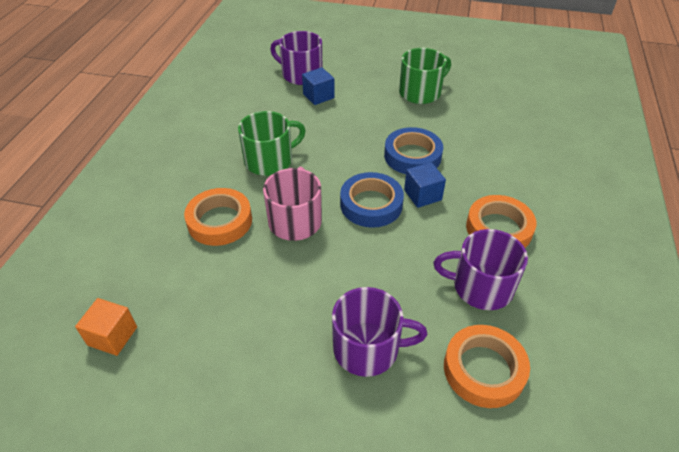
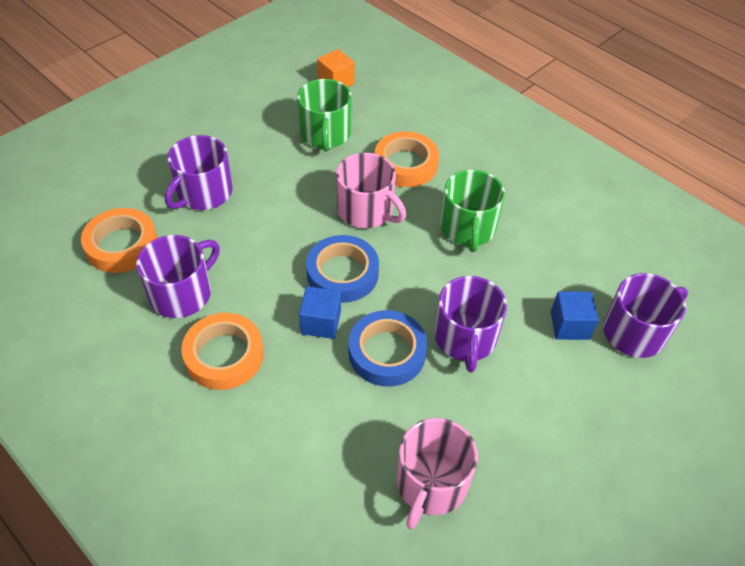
camera: 120 degrees right, 5 degrees up
(368, 129) = (465, 338): none -> purple mug
(421, 92) = (512, 449): green mug -> green mug (325, 134)
(471, 110) = (431, 484): none -> pink mug

